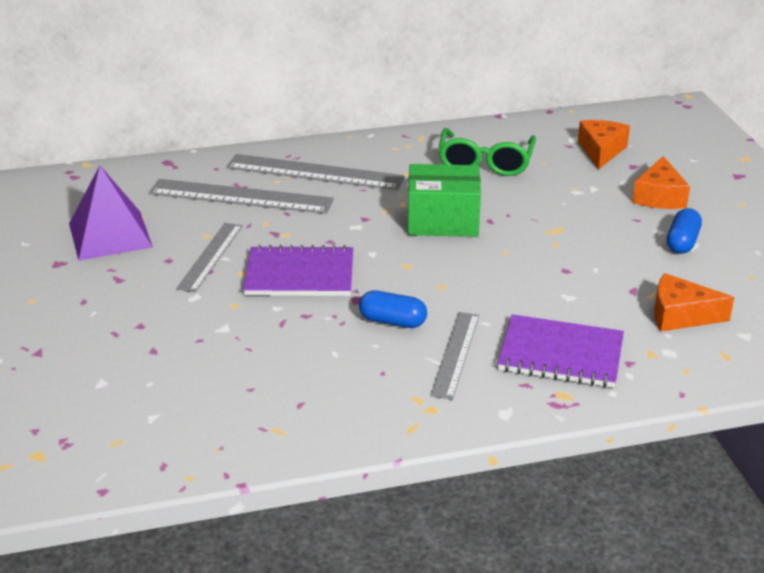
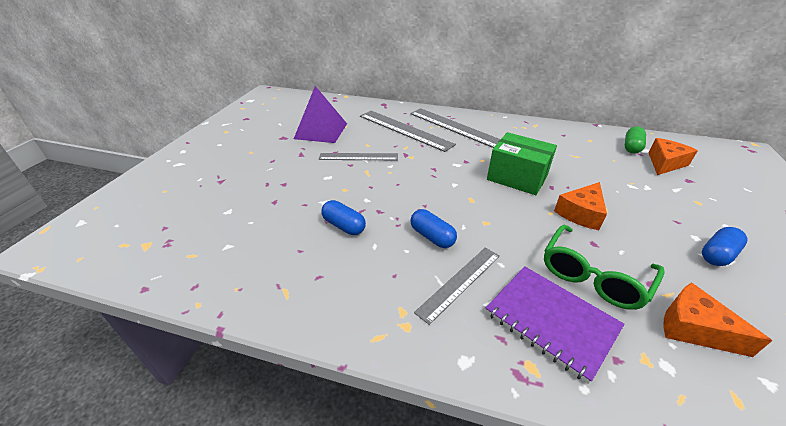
camera: 30 degrees right, 5 degrees up
(210, 256) = (358, 157): grey ruler -> grey ruler turned 45 degrees clockwise
(277, 346) = (344, 226): none -> blue capsule
(299, 275) = (398, 183): purple notebook -> none
(485, 163) = (570, 149): green glasses -> green glasses (593, 276)
(556, 139) = (631, 147): none -> green capsule
(659, 196) = (705, 209): orange cheese -> orange cheese (581, 213)

